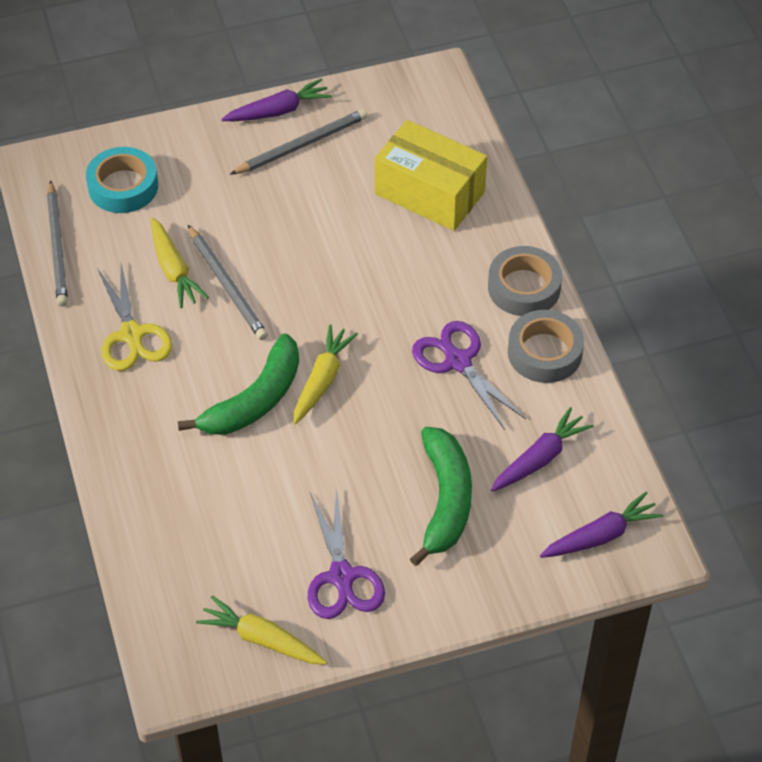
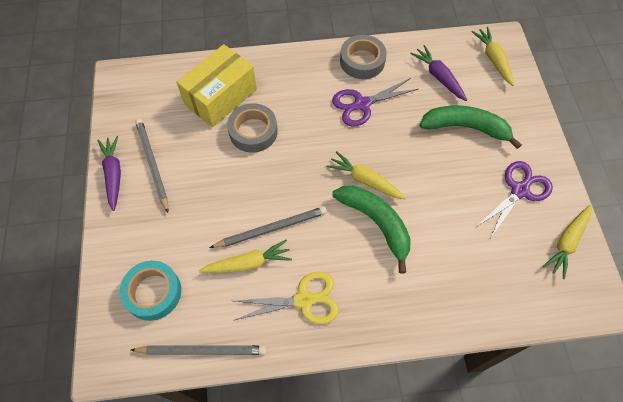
camera: 80 degrees left, 10 degrees up
(342, 576) = (519, 190): purple scissors -> purple scissors turned 45 degrees counterclockwise
(524, 287) = (311, 62): grey tape -> grey tape (253, 131)
(601, 536) = (493, 59): purple carrot -> yellow carrot

